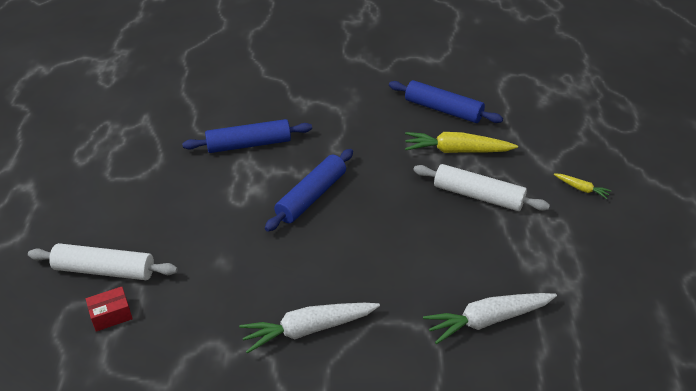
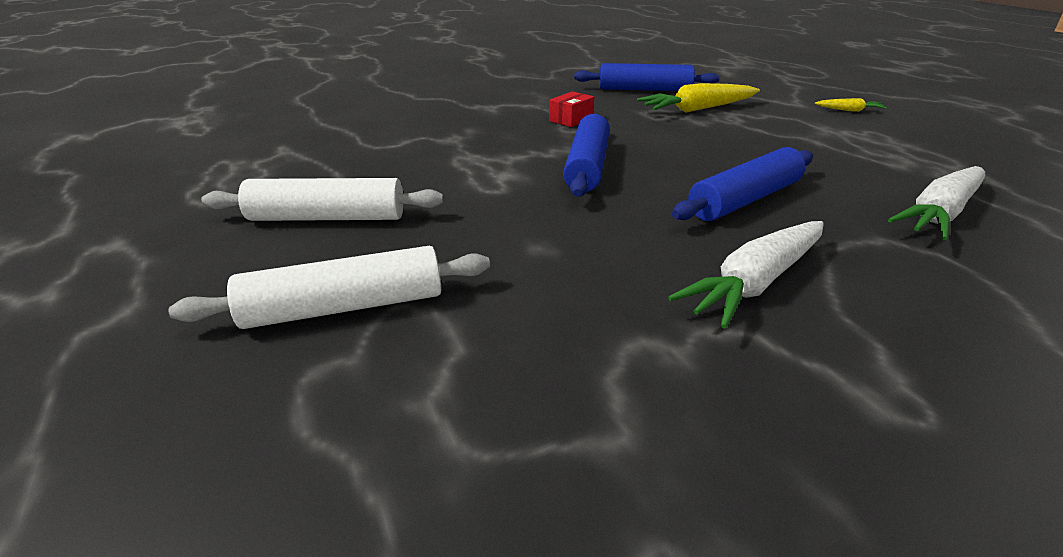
camera: 25 degrees left, 10 degrees down
(111, 315) = (409, 363): red box -> red box (571, 119)
(249, 144) = (455, 144): blue rolling pin -> blue rolling pin (744, 199)
(478, 196) = (767, 131): white rolling pin -> white rolling pin (327, 218)

